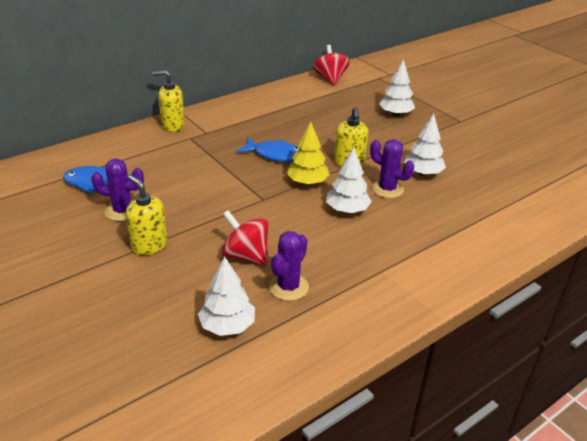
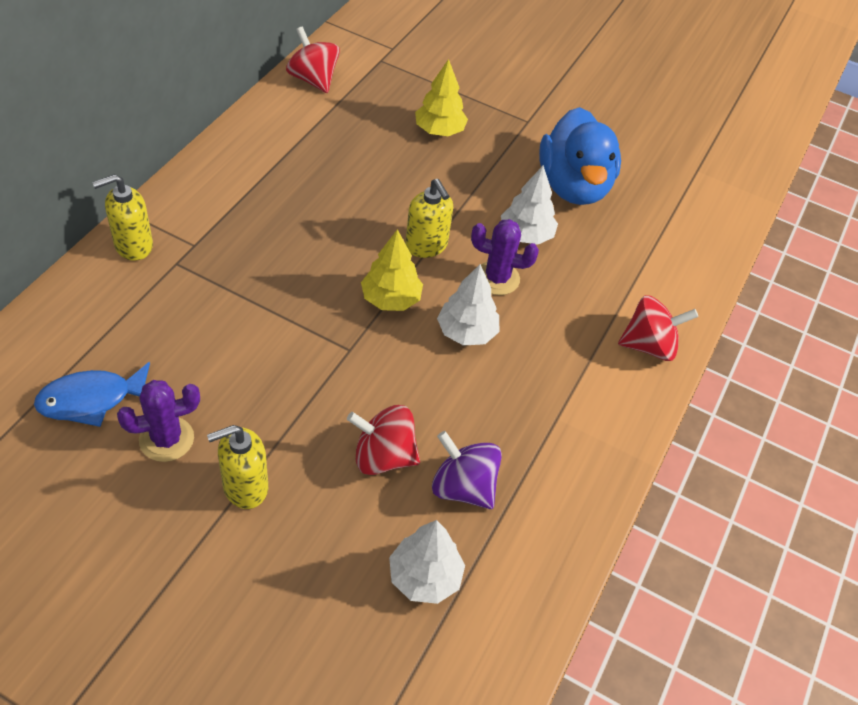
camera: 30 degrees left, 15 degrees up
(149, 245) = (245, 487): yellow soap dispenser -> yellow soap dispenser turned 45 degrees counterclockwise
(275, 155) = (320, 261): blue fish -> none
(288, 287) = (463, 487): purple cactus -> purple spinning top
(395, 114) = (439, 131): white tree -> yellow tree
(474, 157) = (573, 186): none -> blue duck
(480, 250) = (649, 346): none -> red spinning top

